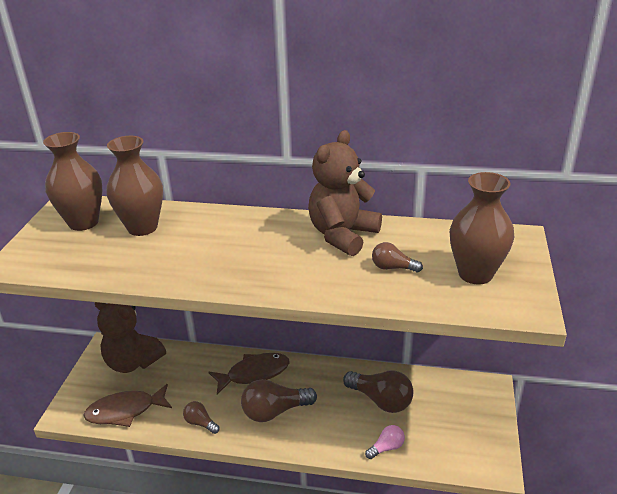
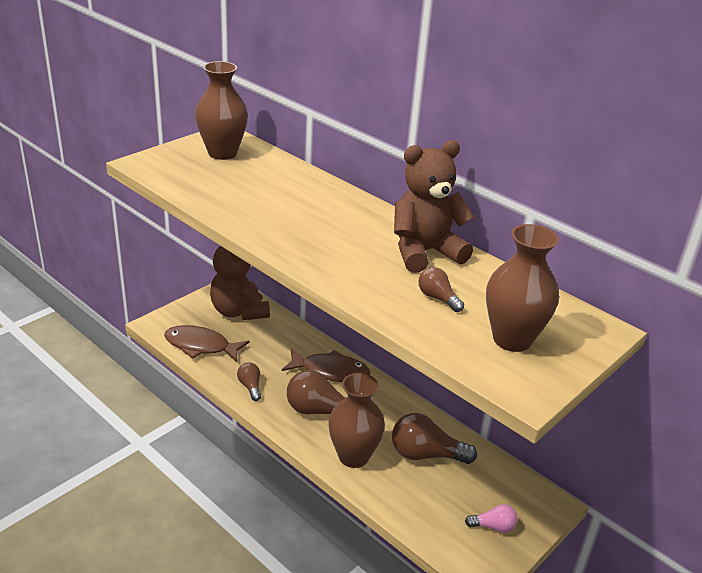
camera: 30 degrees right, 0 degrees up
(142, 227) = (262, 175): brown vase -> brown vase (353, 456)
(381, 400) = (426, 454): brown light bulb -> brown light bulb turned 120 degrees clockwise
(386, 447) = (392, 495): pink light bulb -> pink light bulb (493, 526)

